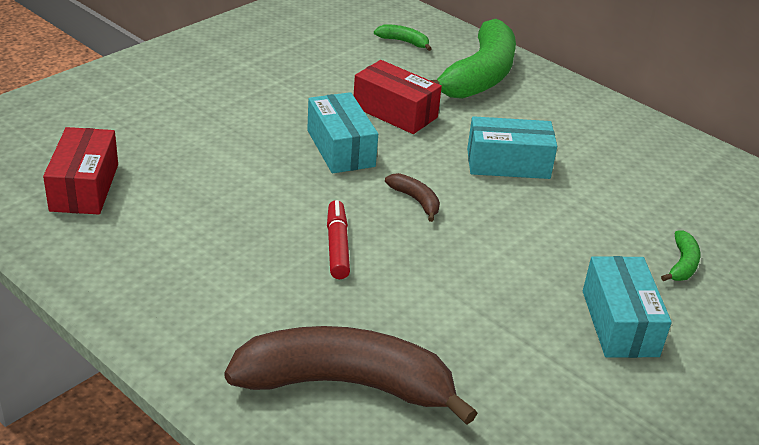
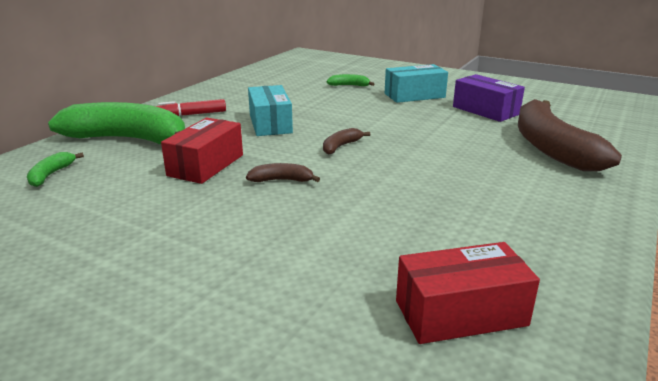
camera: 100 degrees left, 10 degrees down
(337, 246) = (423, 165): red marker -> red marker (191, 114)
(340, 148) = (282, 180): turquoise box -> brown banana
(526, 381) = (485, 110): none -> purple box

